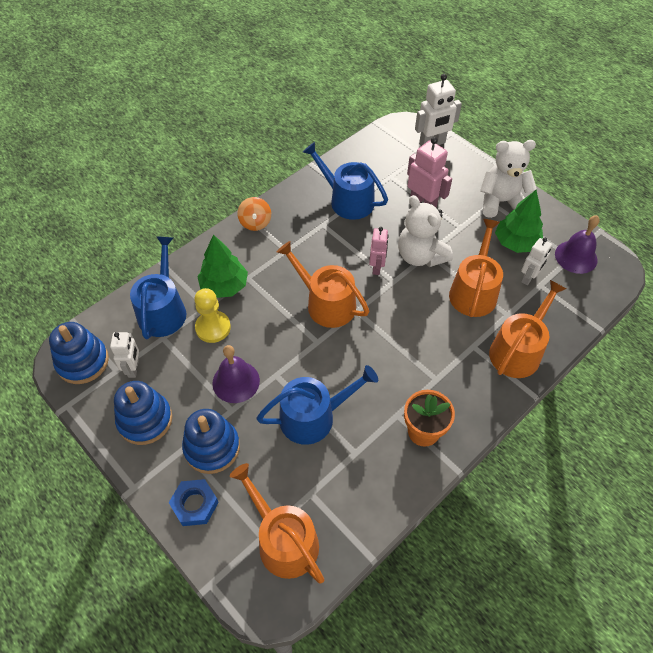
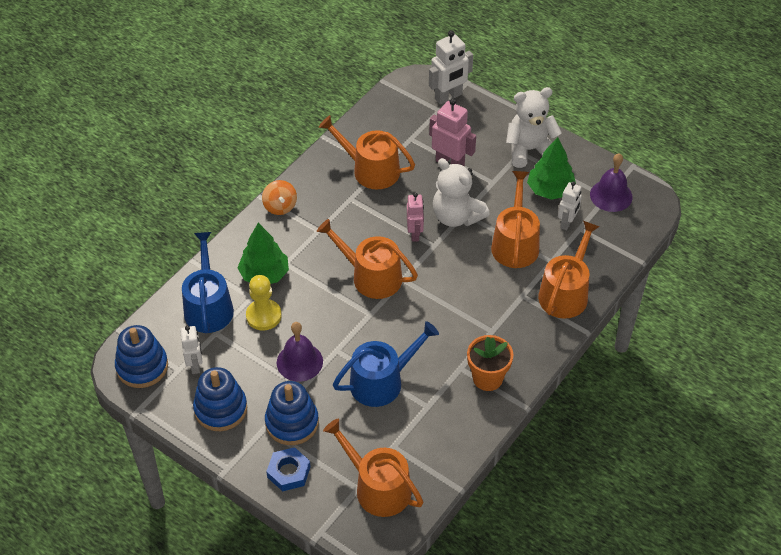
camera: 10 degrees left, 5 degrees down
(347, 200) = (370, 170): blue watering can -> orange watering can

